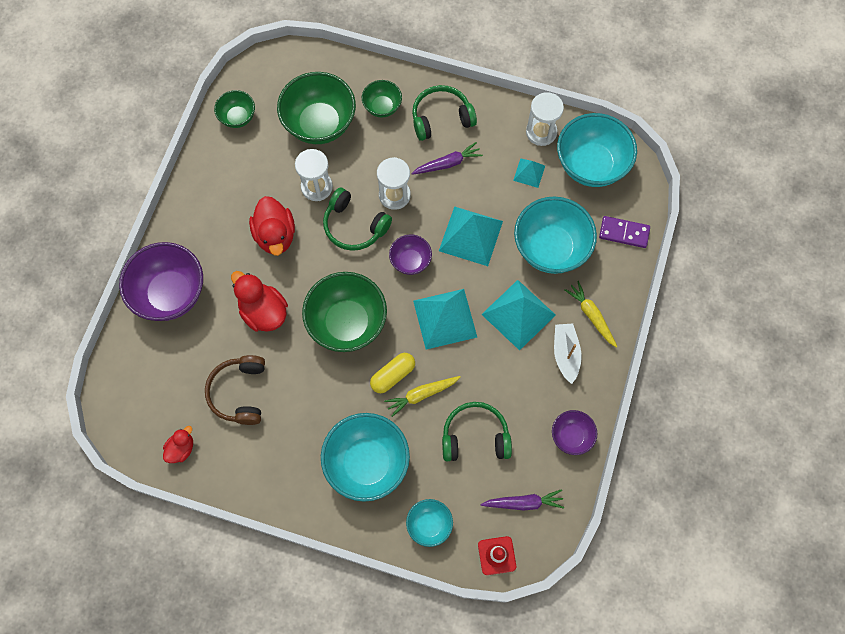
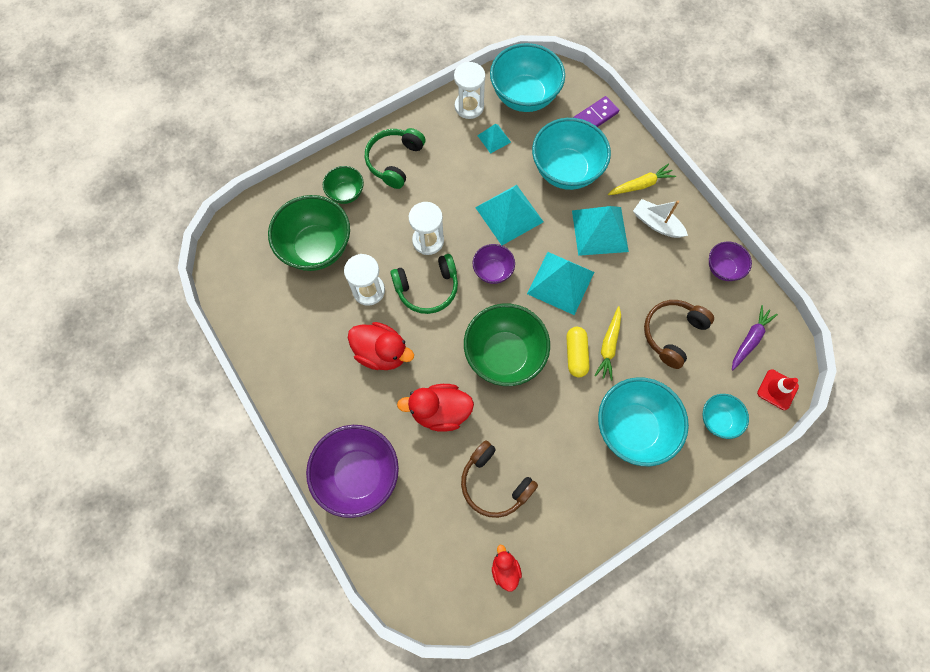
camera: 50 degrees left, 0 degrees up
(238, 117) = (250, 303): green bowl -> none
(447, 163) = (436, 185): purple carrot -> none
(475, 437) = (672, 334): green headphones -> brown headphones
(591, 315) = (641, 185): yellow carrot -> yellow carrot turned 150 degrees clockwise

